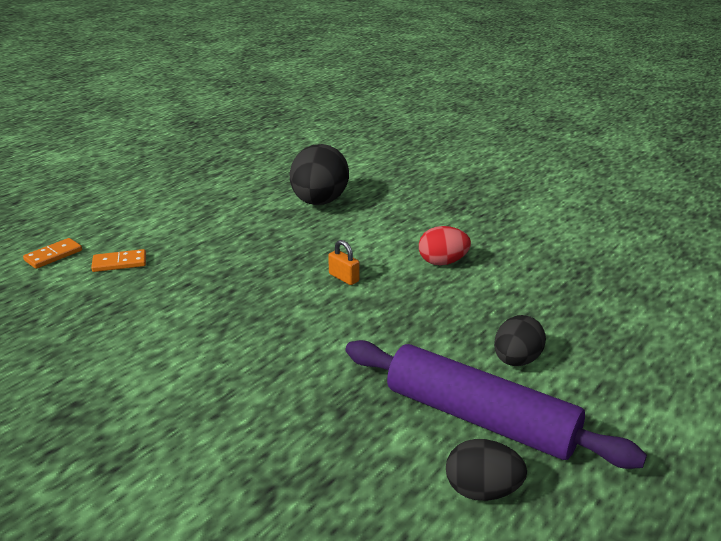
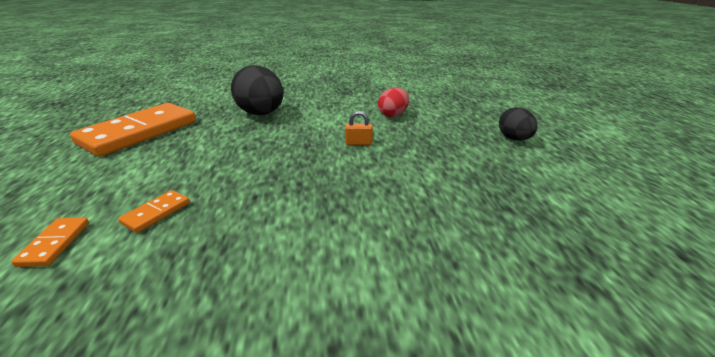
camera: 45 degrees left, 0 degrees up
(203, 182) = (139, 132): none -> orange domino
(479, 418) = (560, 170): purple rolling pin -> none
(482, 490) = (634, 200): black egg -> none

